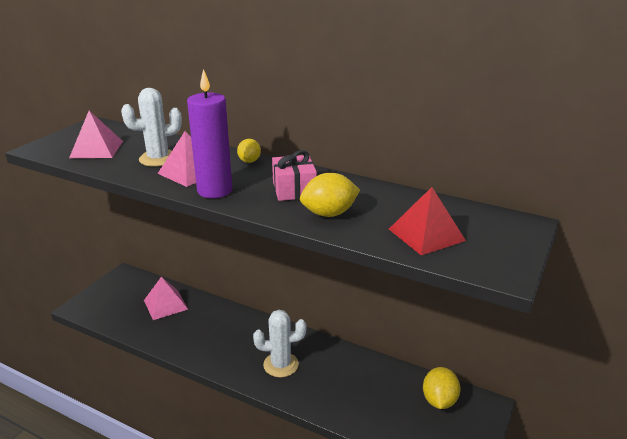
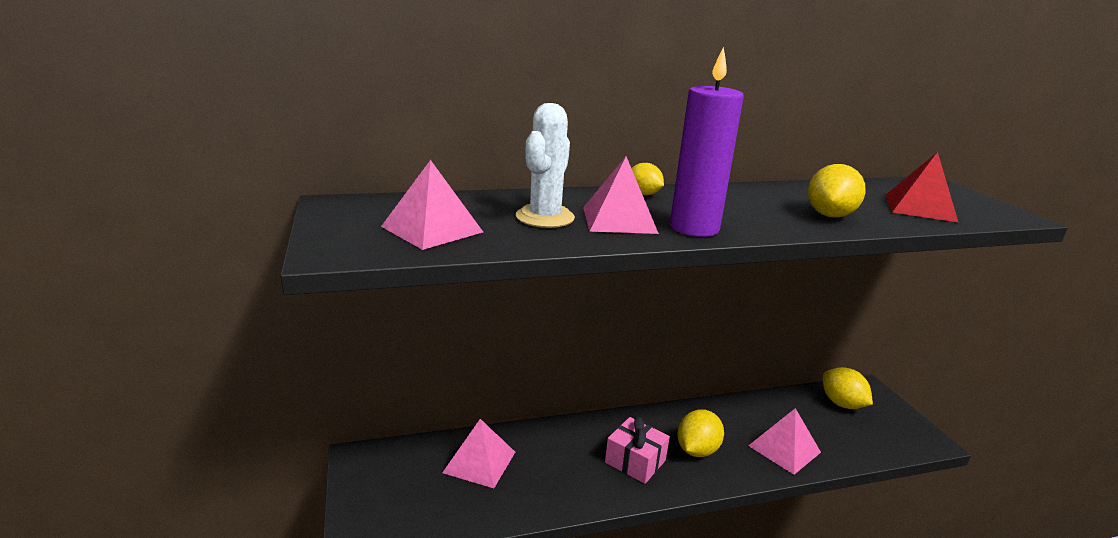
camera: 45 degrees left, 5 degrees down
(281, 365) = (697, 450): white cactus -> yellow lemon
(294, 189) = (751, 206): pink gift -> pink gift (635, 461)
(337, 398) = (784, 449): none -> pink pyramid

